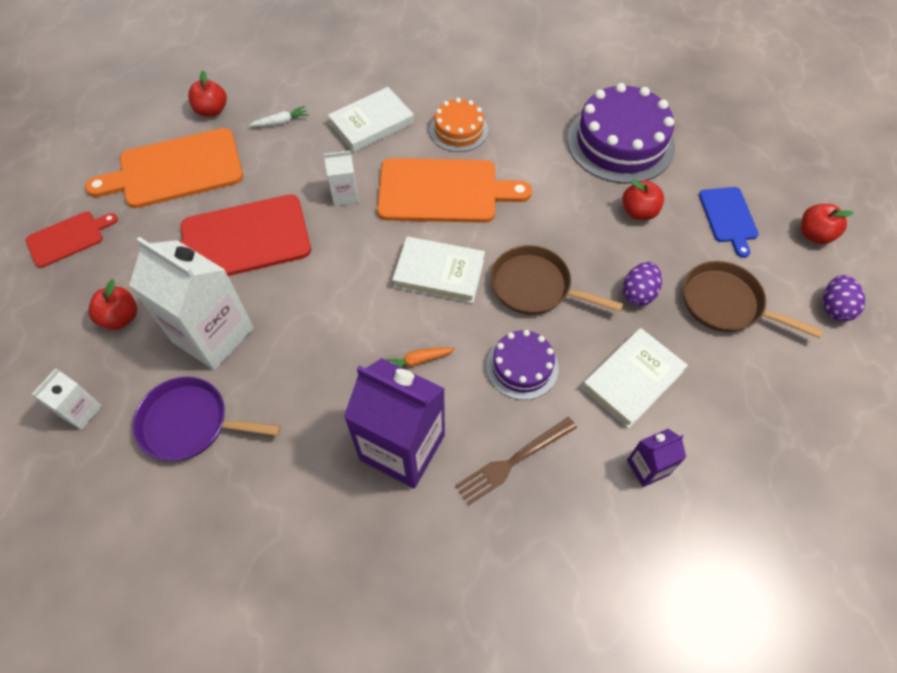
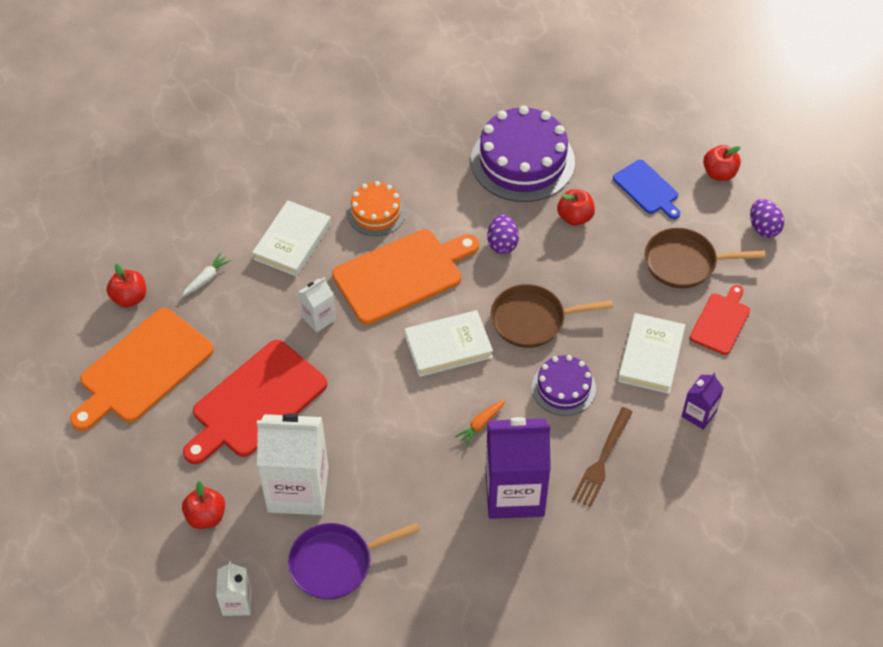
camera: 30 degrees left, 5 degrees down
(68, 238) = (95, 477): red cutting board -> red cutting board (721, 322)
(638, 293) = (615, 286): purple egg -> purple egg (502, 244)

